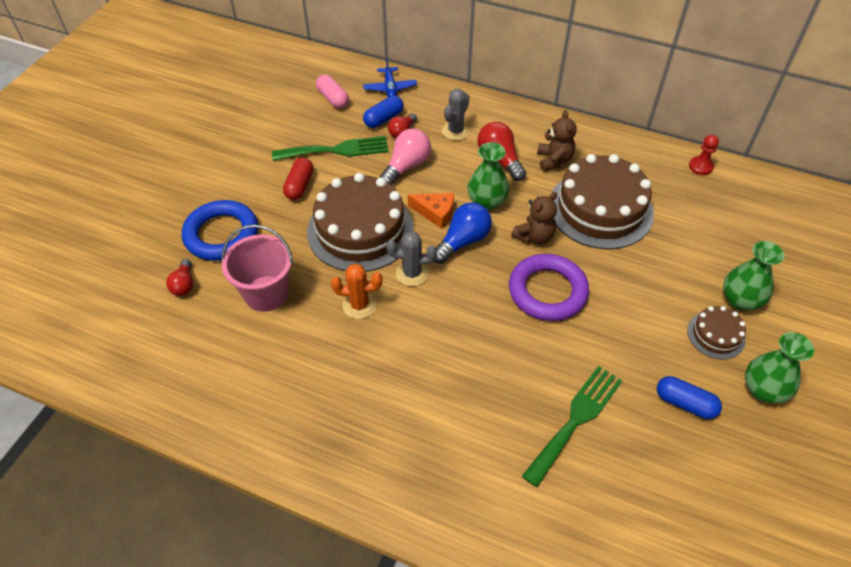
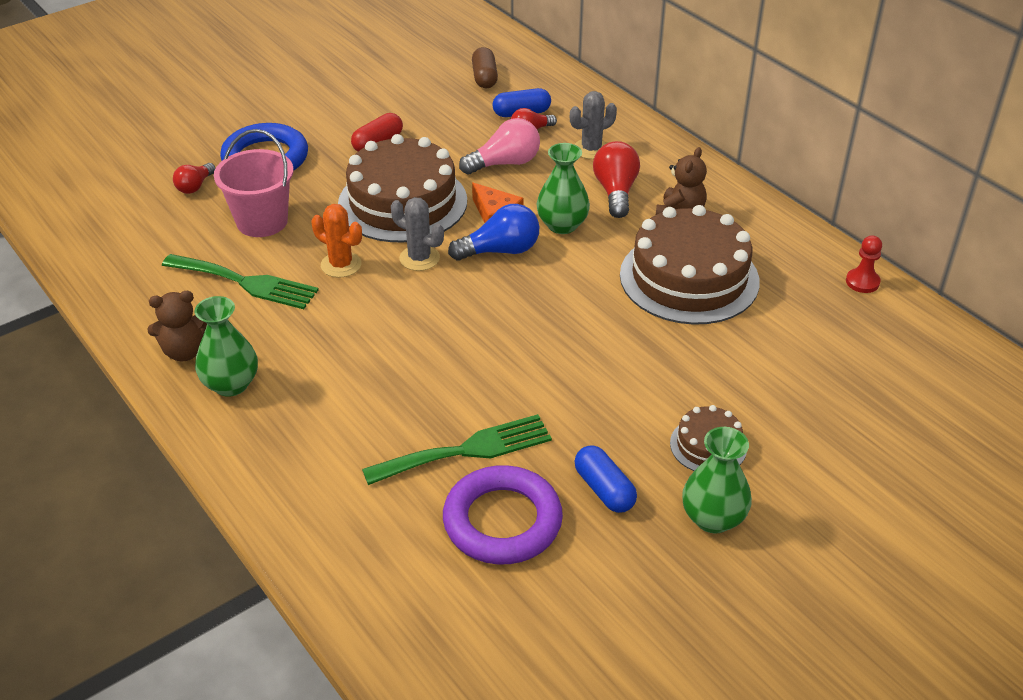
camera: 30 degrees right, 10 degrees down
(333, 98) = (484, 78): pink capsule -> brown capsule
(336, 150) = (444, 125): green fork -> green fork (246, 282)
(390, 88) = (556, 87): blue plane -> none
(534, 236) = (584, 275): brown teddy bear -> brown teddy bear (185, 351)
(547, 291) = (549, 329): purple ring -> purple ring (502, 521)
(740, 300) = (774, 426): green vase -> green vase (231, 384)

